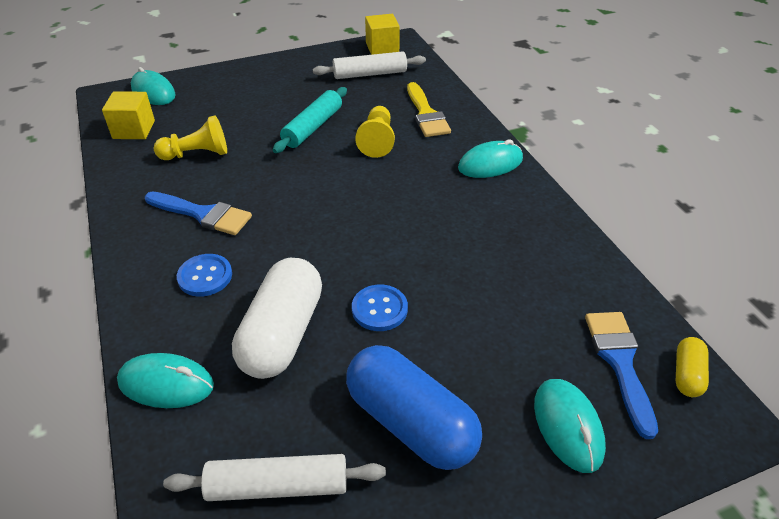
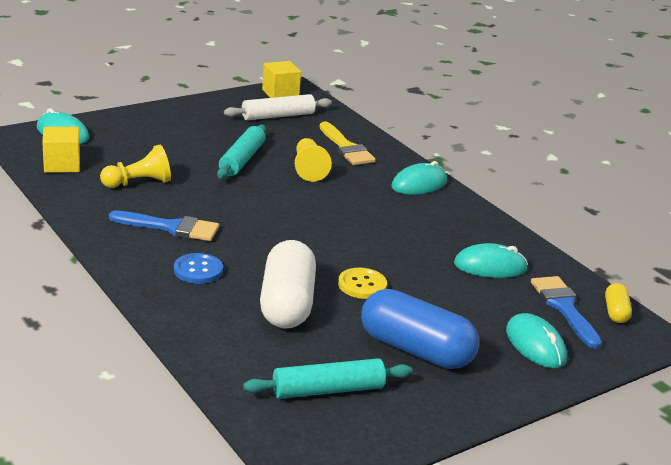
camera: 15 degrees left, 15 degrees down
(166, 383) = (204, 339): turquoise mouse -> turquoise mouse (490, 266)
(278, 486) = (328, 390): white rolling pin -> turquoise rolling pin
(379, 309) = (362, 285): blue button -> yellow button

